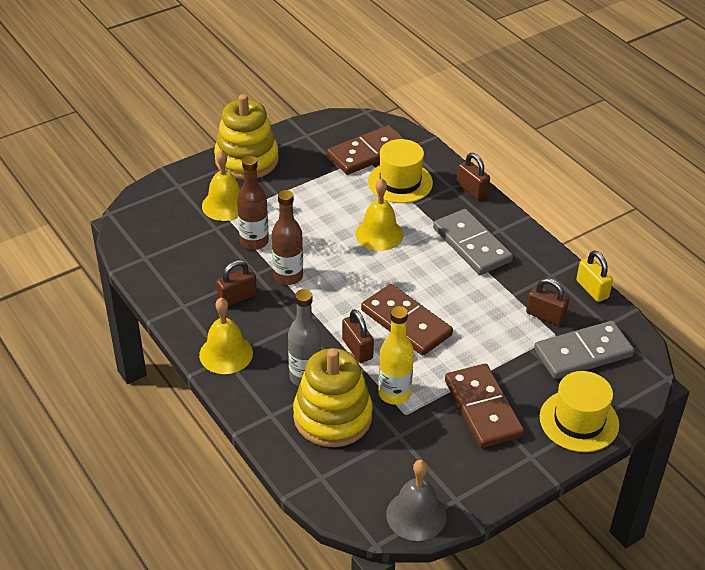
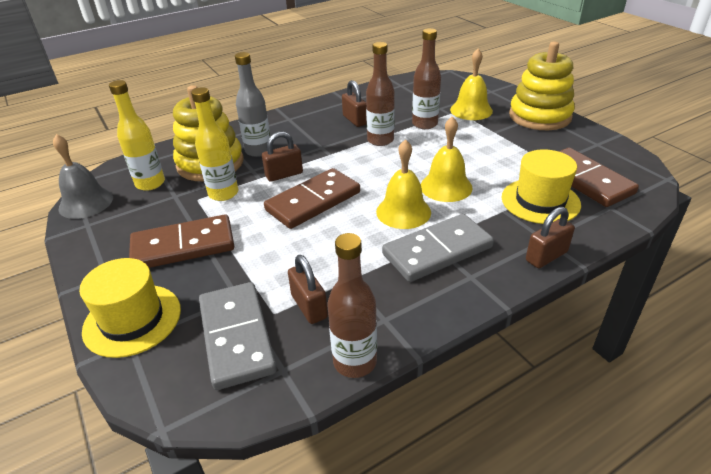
camera: 95 degrees right, 5 degrees down
(226, 354) = (293, 118): yellow bell -> yellow bell (403, 212)
(375, 464) = (150, 183): none -> yellow bottle
(545, 315) = (309, 306): brown padlock -> brown padlock turned 60 degrees counterclockwise
(592, 289) = (355, 362): yellow padlock -> brown bottle

